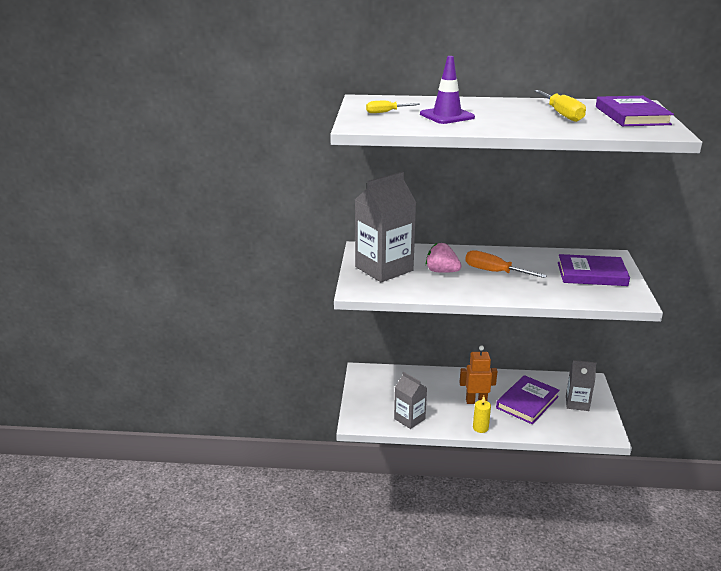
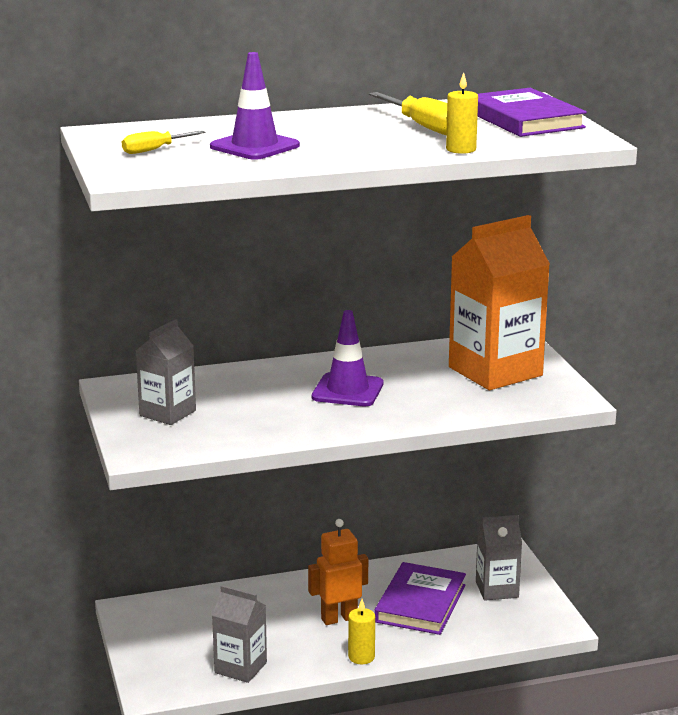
camera: 20 degrees left, 5 degrees down
(384, 269) = (167, 413): grey carton -> grey carton, size x0.56
(441, 271) = (264, 403): pink strawberry -> none
(494, 272) = (347, 390): orange screwdriver -> purple traffic cone
(577, 130) = (461, 149): none -> yellow candle
(591, 274) = (495, 371): purple book -> orange carton

